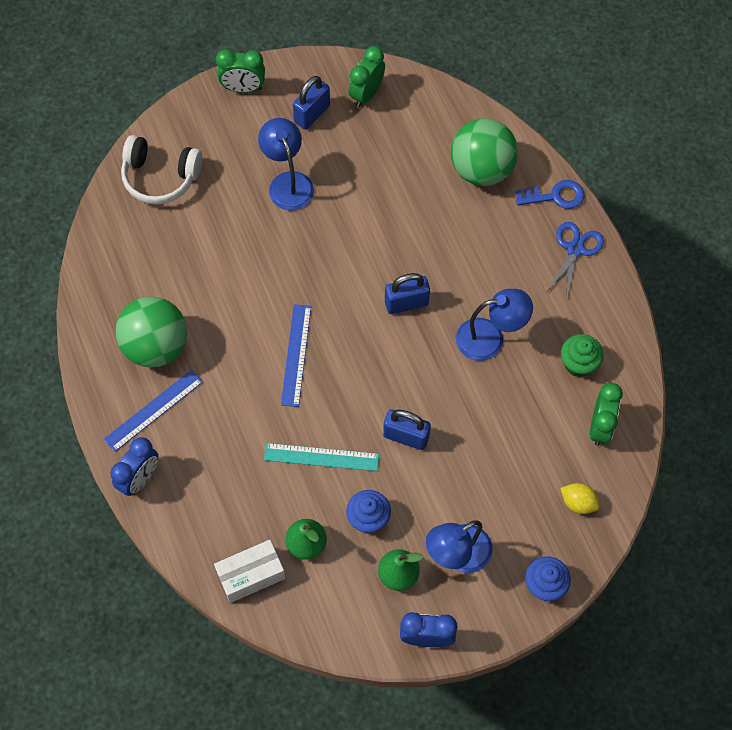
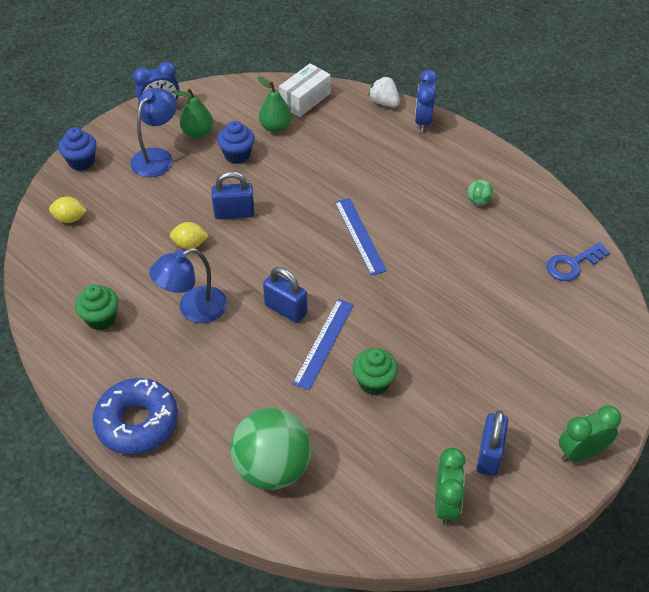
camera: 155 degrees right, 15 degrees down
(153, 410) = (446, 162): blue ruler -> blue ruler (324, 343)
(156, 346) = (478, 201): green ball -> green ball, size x0.40
(160, 177) = (587, 329): white headphones -> none
(164, 528) = (384, 102): none -> white strawberry
(288, 182) = (464, 373): blue lamp -> none
(321, 457) = (295, 178): turquoise ruler -> none
(366, 205) = (374, 382): none -> green cupcake
(406, 303) = (286, 309): blue padlock -> blue padlock turned 75 degrees clockwise
(466, 415) = (190, 244): none -> yellow lemon
(555, 196) = (178, 471): blue key -> blue key (572, 264)
(575, 249) = (137, 422): blue scissors -> blue donut
(600, 427) = (65, 277): green clock -> none

